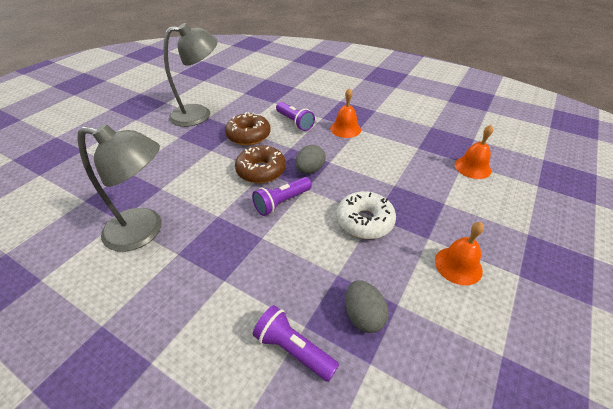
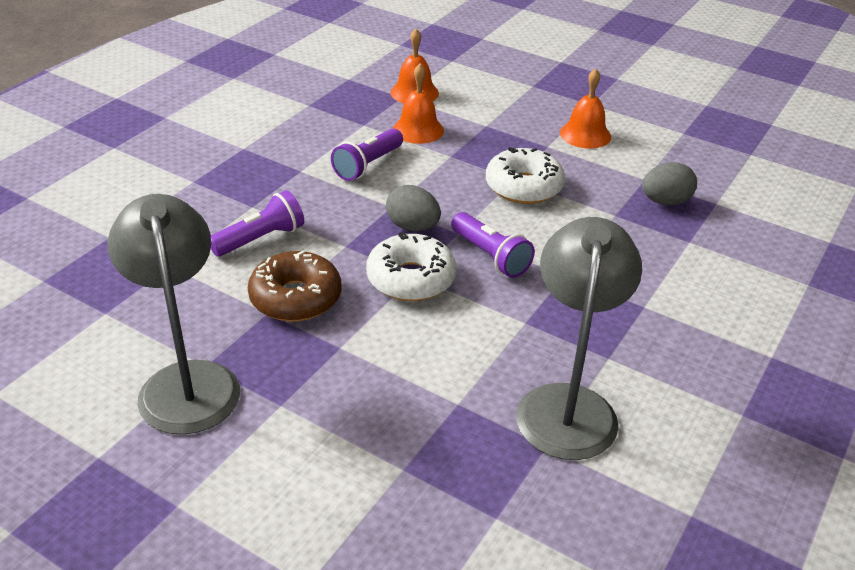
camera: 90 degrees left, 5 degrees down
(261, 170) = (411, 279): brown donut -> white donut
(293, 349) = (718, 250): purple flashlight -> purple flashlight (368, 165)
(345, 129) = (297, 183): orange bell -> orange bell (418, 130)

